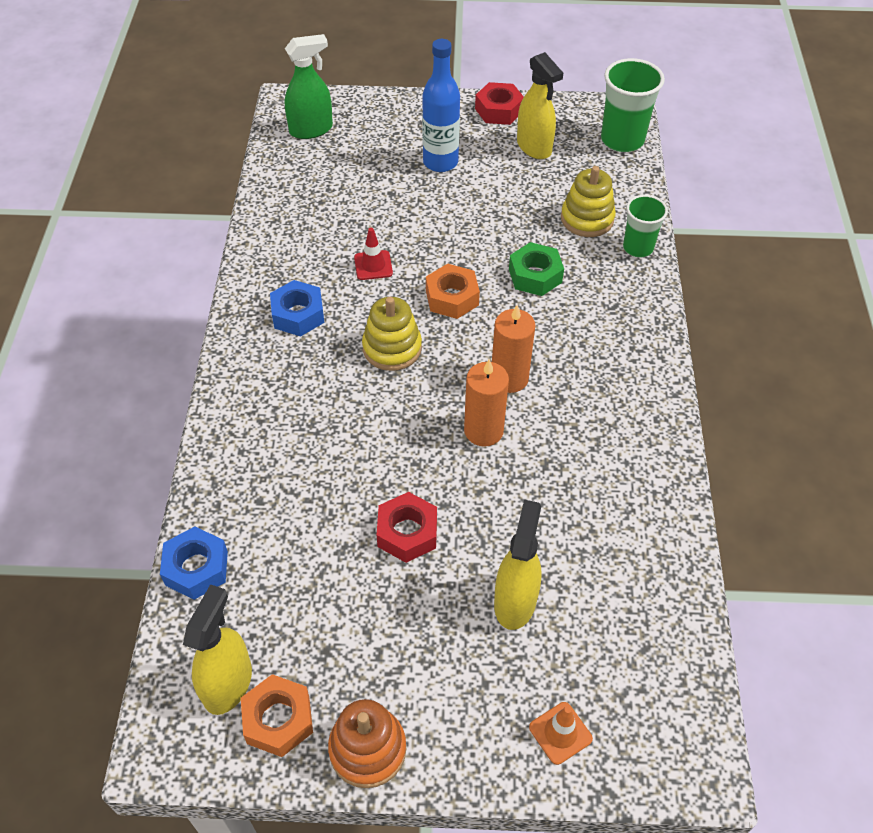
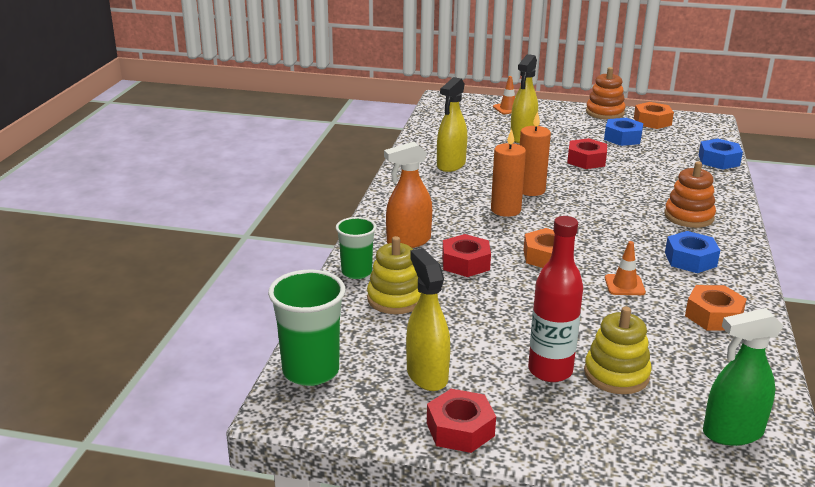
camera: 170 degrees left, 25 degrees down
(228, 683) = (683, 131): yellow spray bottle -> yellow spray bottle (451, 165)
(281, 398) = (688, 216): none -> orange stacking toy
(295, 236) = (713, 316): none -> orange nut
(343, 629) = (622, 138): none -> blue nut
(373, 265) = (624, 285): red traffic cone -> orange traffic cone
(392, 348) = (601, 233): yellow stacking toy -> yellow stacking toy (616, 374)
(440, 162) = (550, 371): blue bottle -> red bottle
(535, 275) = (465, 263): green nut -> red nut
(605, 301) = (408, 241): none -> orange spray bottle

